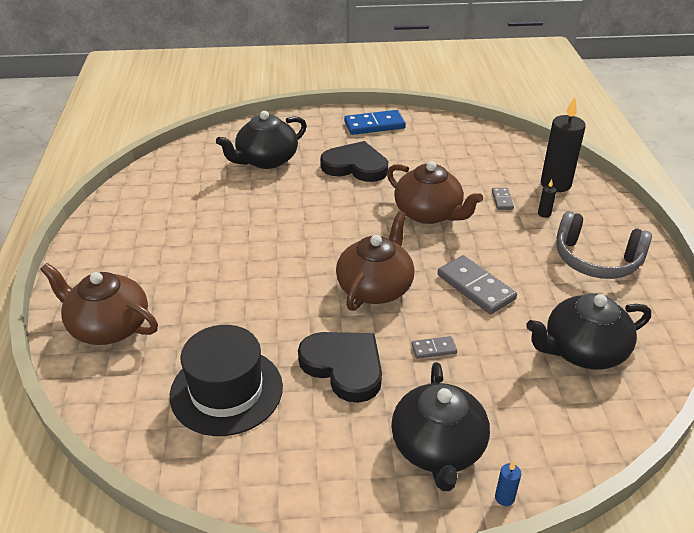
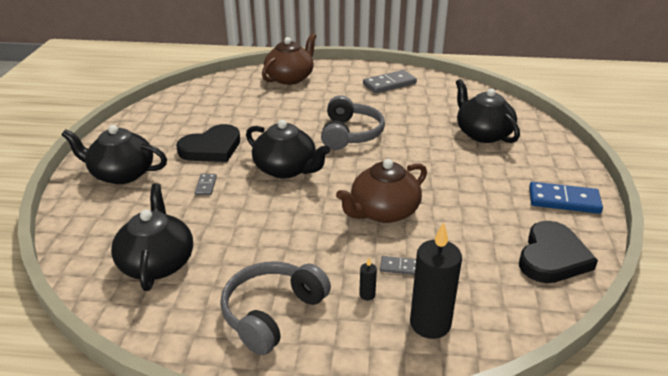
camera: 100 degrees right, 5 degrees down
(226, 390) = (217, 110): black hat -> none
(282, 248) = (350, 134): none -> grey headphones
(355, 166) = (473, 179): black heart -> black heart (552, 257)
(374, 125) = (564, 201): blue domino -> blue domino turned 75 degrees counterclockwise
(375, 287) = (286, 169): brown teapot -> black teapot
(476, 287) = (265, 219): grey domino -> grey domino (389, 84)
(504, 497) = (67, 192): blue candle -> none

